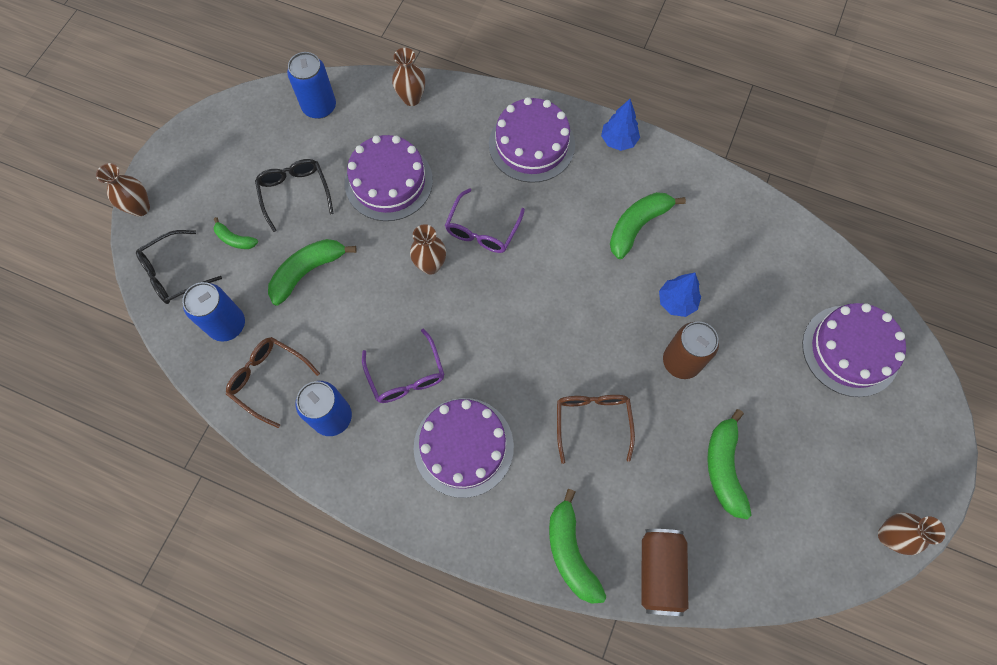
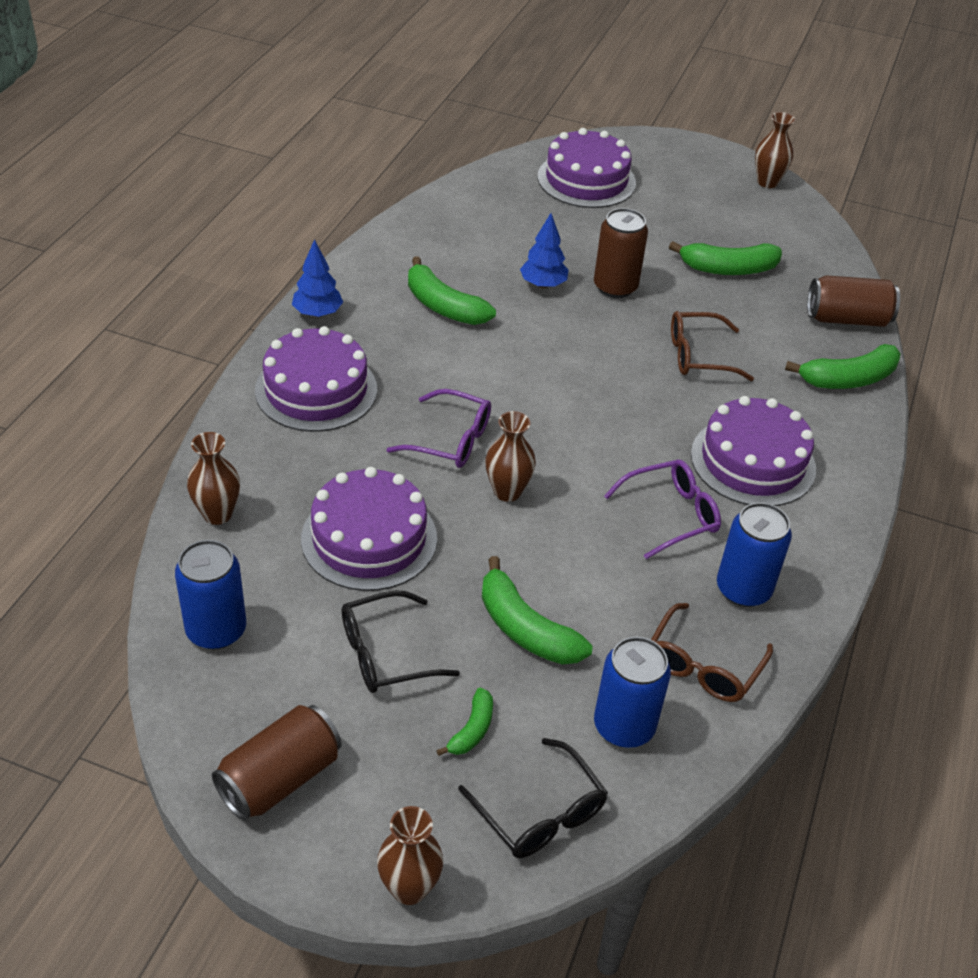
camera: 95 degrees left, 25 degrees down
(215, 145) = (280, 778): none -> brown can

